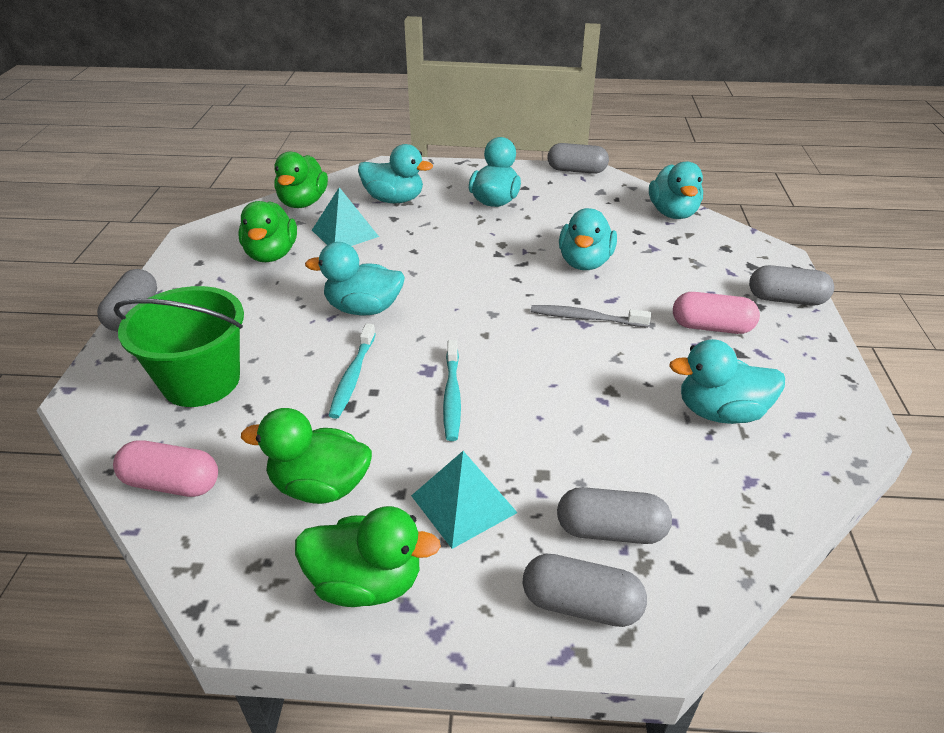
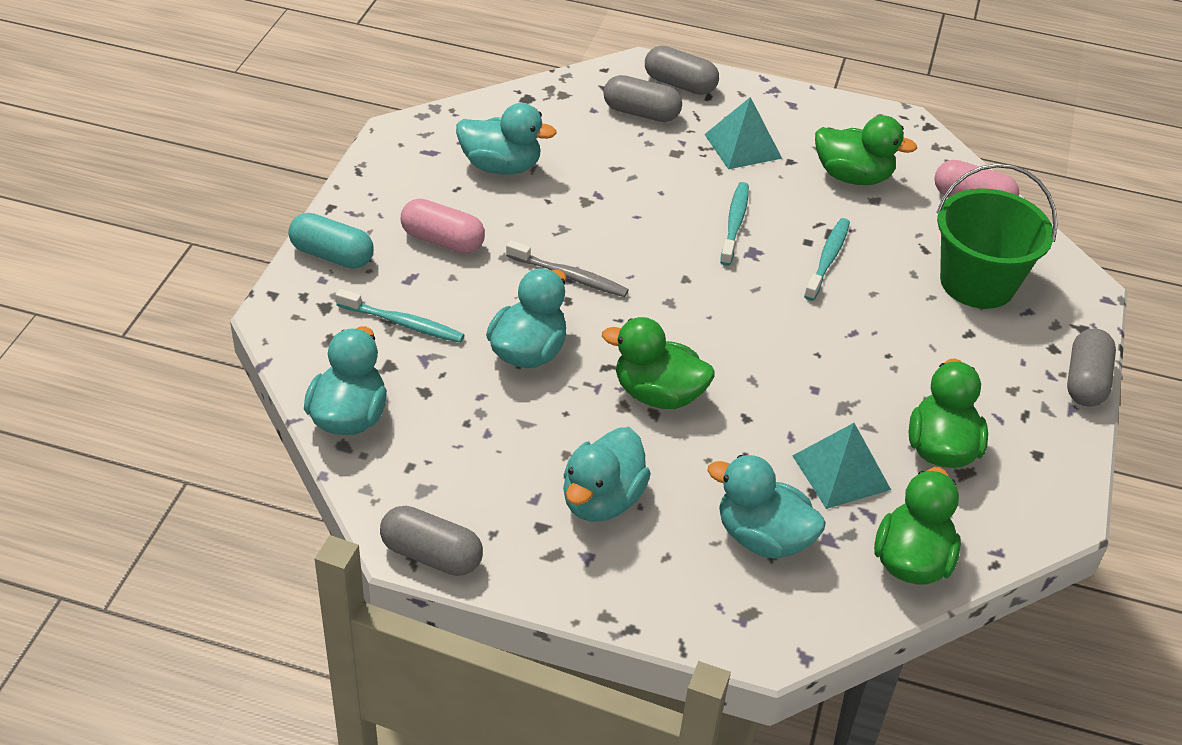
camera: 170 degrees left, 5 degrees up
(363, 308) = (816, 336): turquoise duck -> none
(366, 582) = (817, 118): green duck -> green duck (658, 394)
(687, 264) = (403, 323): none -> turquoise toothbrush
(786, 299) = (332, 255): grey capsule -> turquoise capsule

